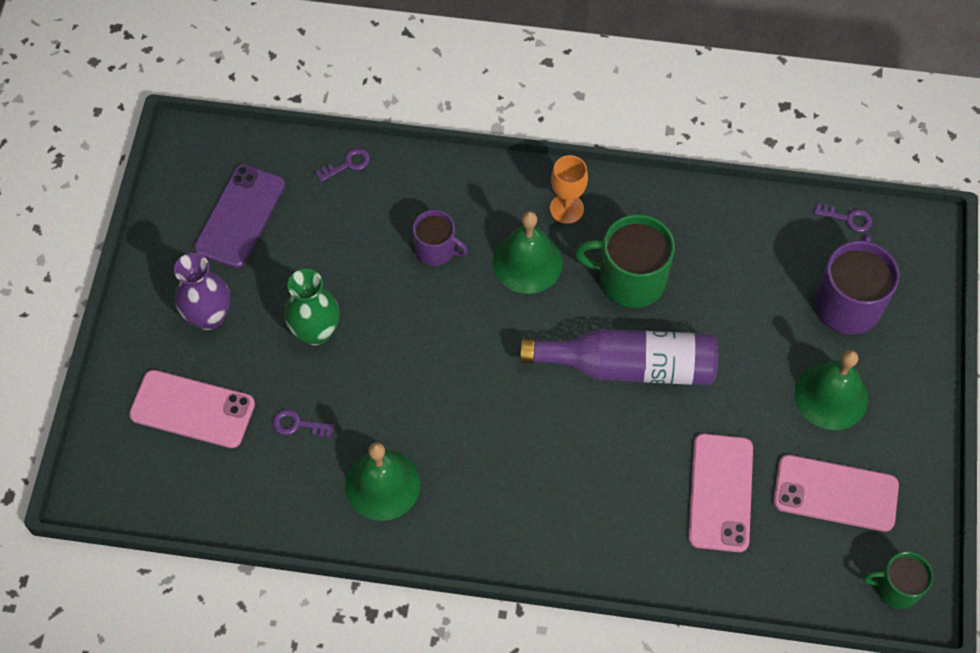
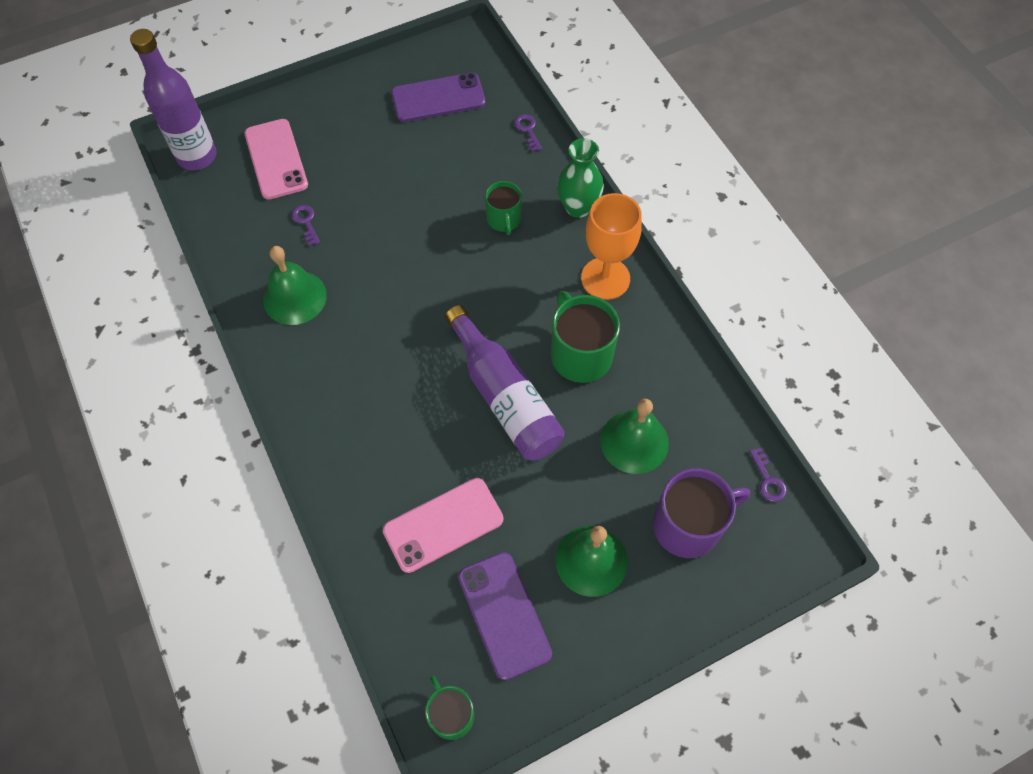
camera: 55 degrees right, 0 degrees up
(123, 484) = (197, 156): none -> purple bottle
(209, 316) = (350, 127): purple vase -> none
(316, 332) = (384, 190): green vase -> green vase (578, 207)
(347, 164) = (528, 130): purple key -> purple key turned 135 degrees counterclockwise
(436, 249) = (504, 219): purple mug -> green mug
(527, 262) = (539, 280): green bell -> green bell (634, 441)
(566, 209) = (605, 278): orange goblet -> orange goblet, size x1.58
(835, 493) = (504, 614): pink phone -> purple phone

